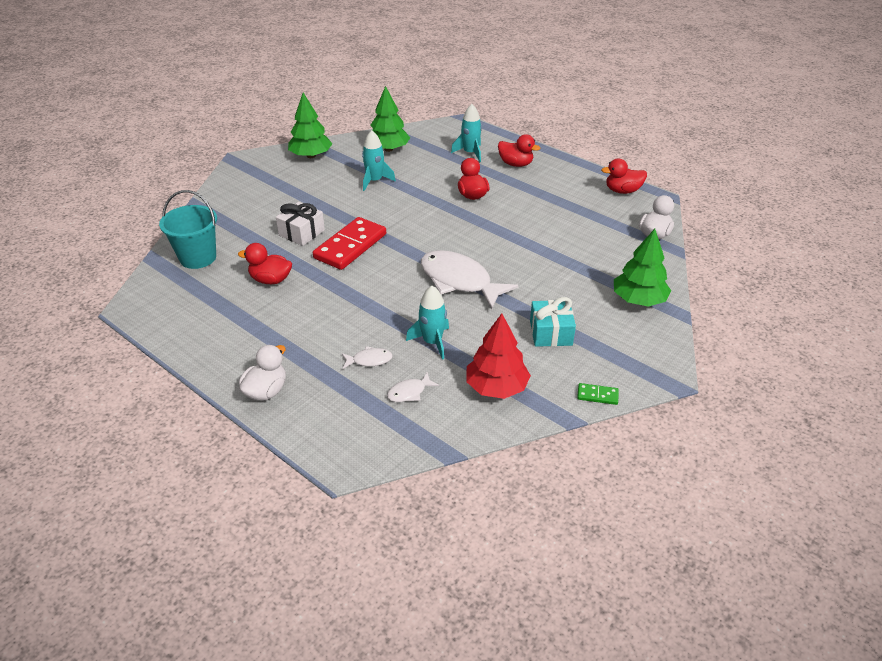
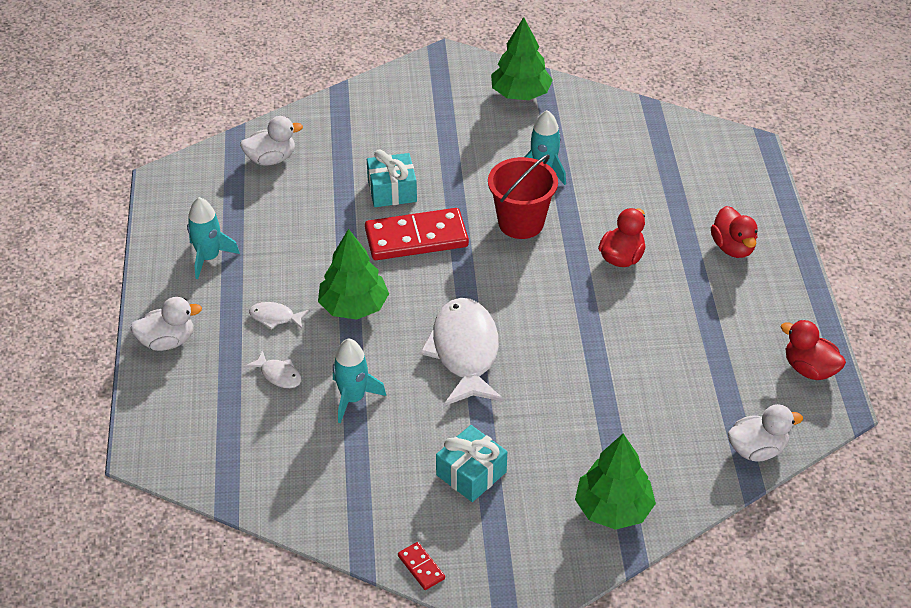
camera: 45 degrees right, 5 degrees up
(198, 258) = (271, 159): turquoise bucket -> white duck
(271, 280) = (301, 228): red duck -> none
(301, 233) = (392, 191): white gift -> turquoise gift
(388, 149) = (614, 135): green tree -> green tree (353, 306)
(398, 208) = (521, 223): none -> red bucket
(409, 392) = (270, 432): white fish -> white fish (275, 317)
(470, 153) = (700, 198): turquoise rocket -> turquoise rocket (209, 257)
(496, 387) = (346, 486): red tree -> none
(597, 395) = (421, 567): green domino -> red domino

